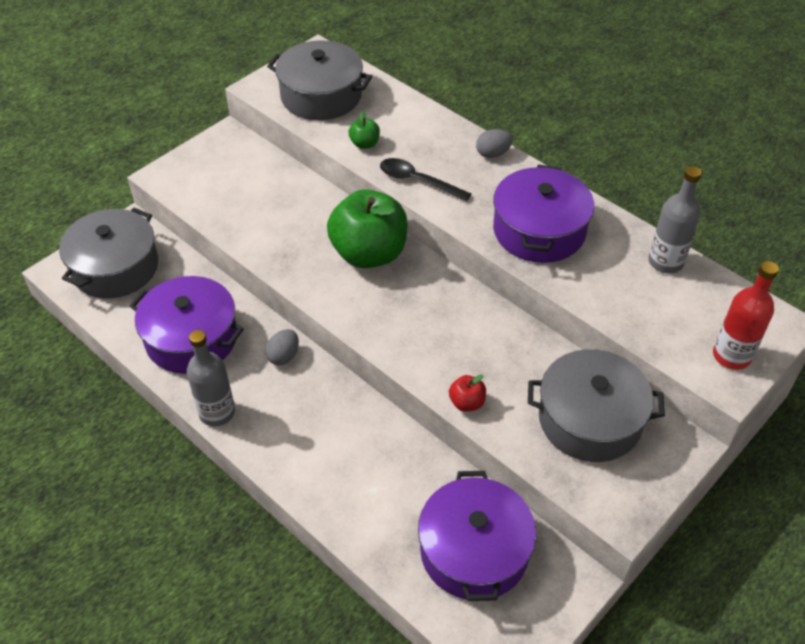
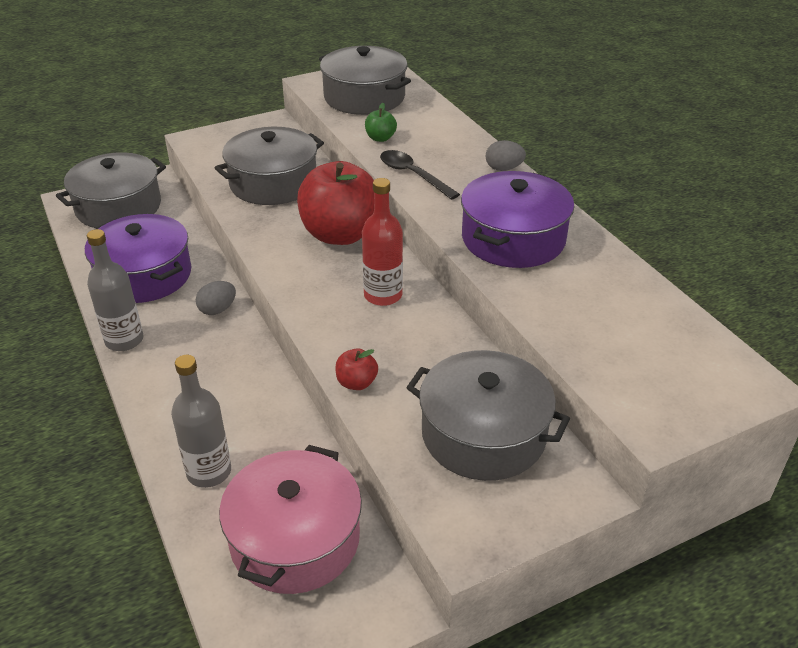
camera: 20 degrees right, 10 degrees down
(273, 210) = (273, 183): none -> grey pot
(369, 254) = (340, 234): green apple -> red apple
(474, 551) = (295, 539): purple pot -> pink pot
(665, 262) = (641, 295): grey bottle -> grey bottle (209, 472)
(731, 356) = (674, 401): red bottle -> red bottle (383, 295)

